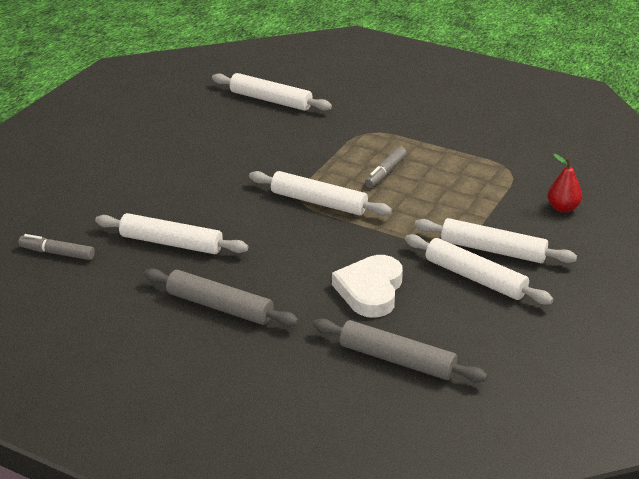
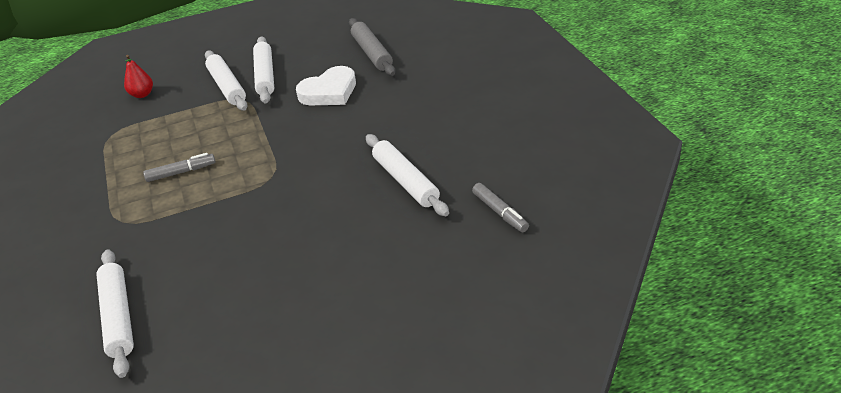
camera: 135 degrees left, 5 degrees up
(219, 306) = (427, 118): grey rolling pin -> none
(318, 202) = (263, 168): white rolling pin -> none

